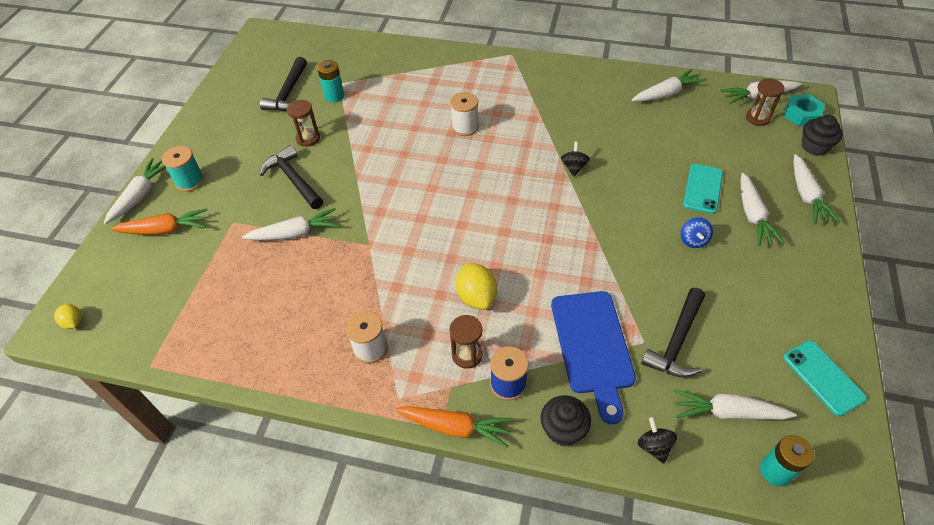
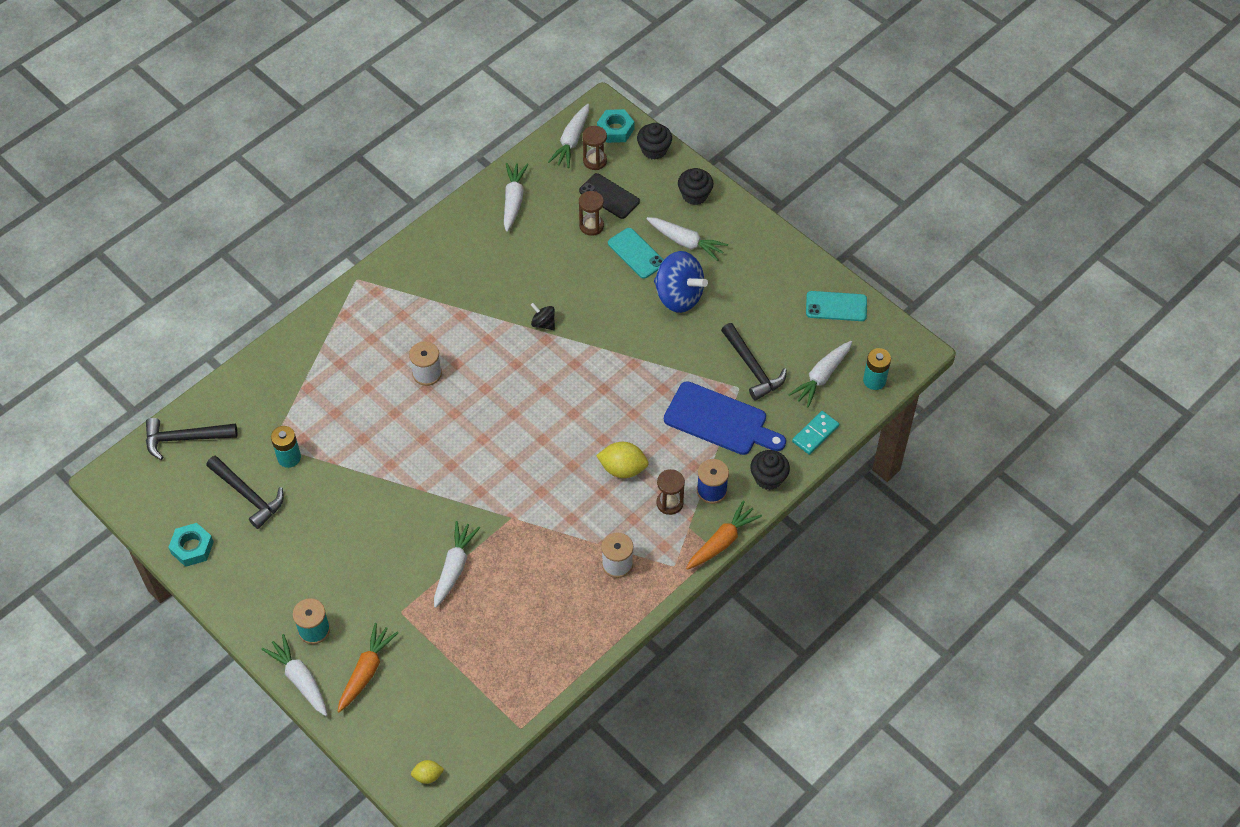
camera: 60 degrees left, 5 degrees up
(228, 89) = (192, 547): none -> turquoise nut
(293, 179) = (383, 542): black hammer -> black hammer (185, 438)
(308, 138) = (335, 507): brown hourglass -> brown hourglass (591, 226)
(654, 446) = (815, 434): black spinning top -> turquoise domino
(693, 240) = (678, 296): blue spinning top -> blue spinning top, size x2.13
(736, 143) = (609, 196): none -> black phone
(806, 196) = (694, 195): white carrot -> black cupcake

